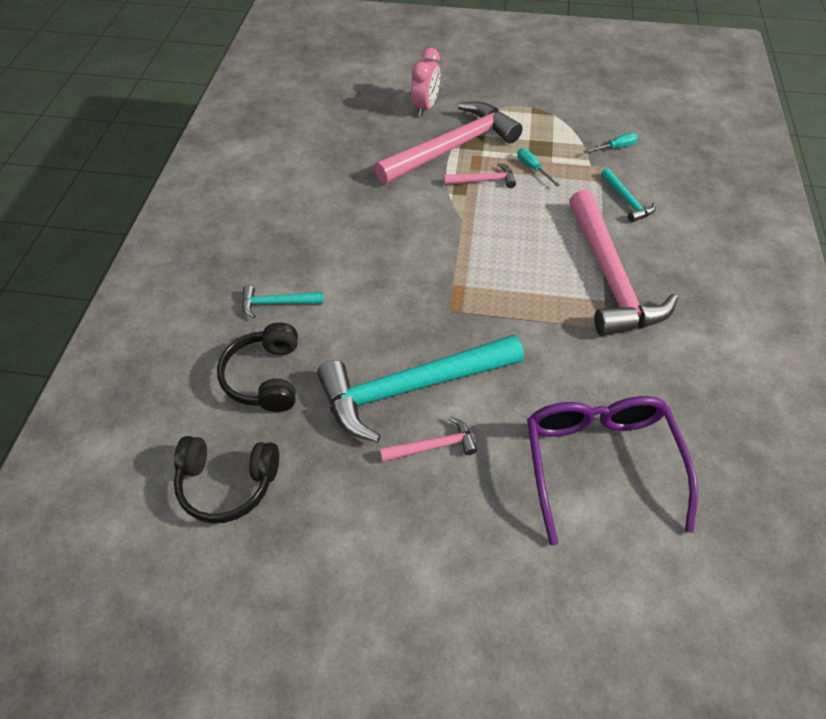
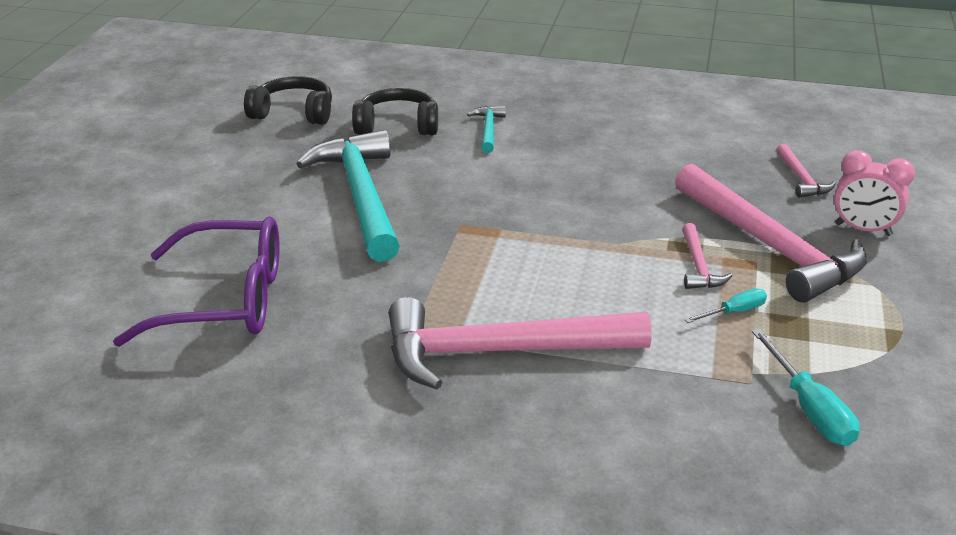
camera: 95 degrees right, 20 degrees down
(227, 483) = (293, 113): black headphones -> black headphones turned 90 degrees clockwise
(433, 446) = (288, 204): pink hammer -> pink hammer (801, 179)
(615, 147) = (809, 408): turquoise screwdriver -> turquoise screwdriver, size x1.63
(627, 201) = (666, 397): turquoise hammer -> none

